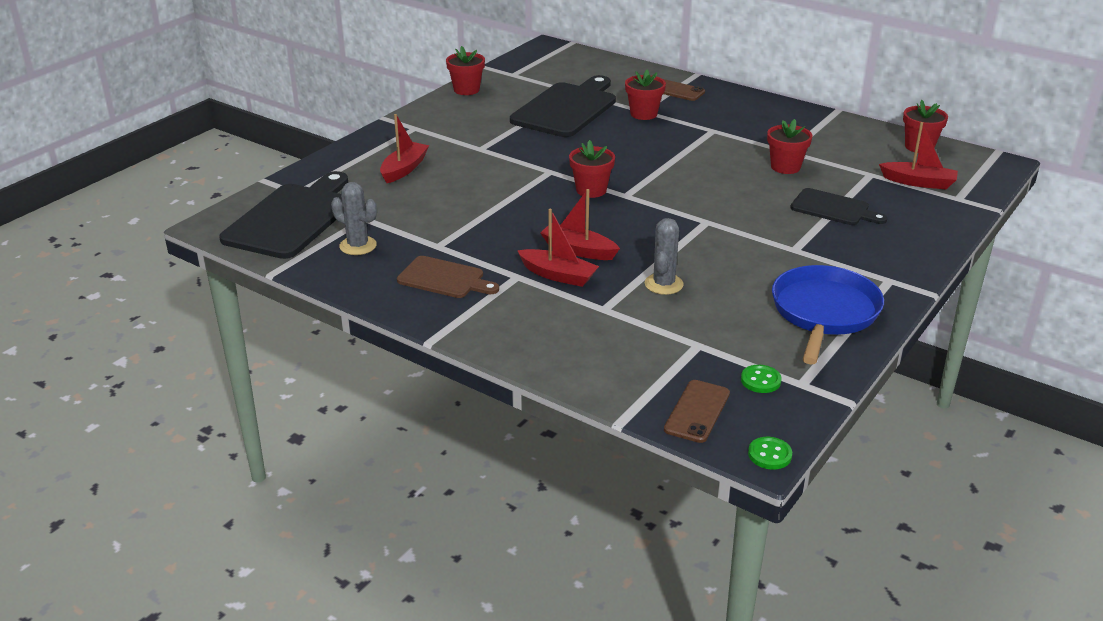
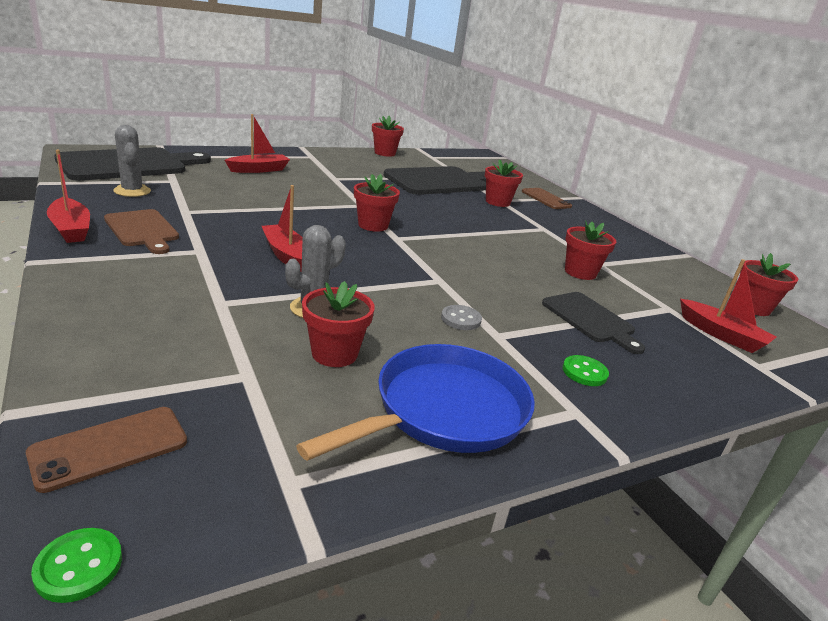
camera: 25 degrees right, 5 degrees down
(558, 275) = (233, 263): red boat -> red boat (71, 229)
(722, 308) = (334, 354): none -> red flower pot
(759, 247) = (461, 319): none -> grey button
(760, 380) = (246, 450): green button -> green button (584, 372)

